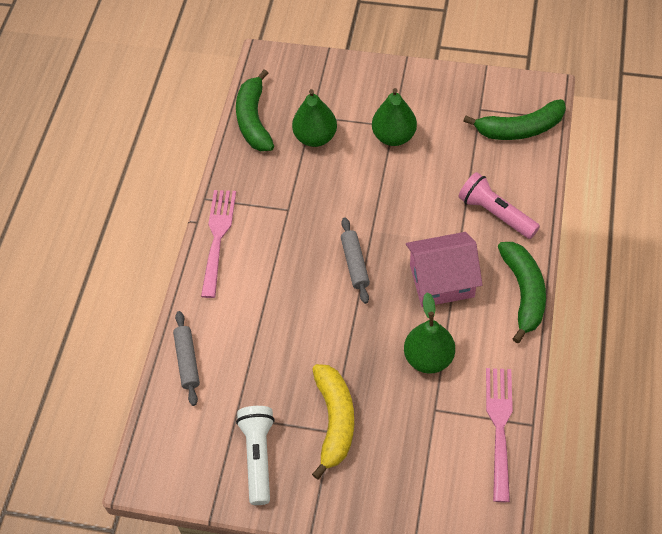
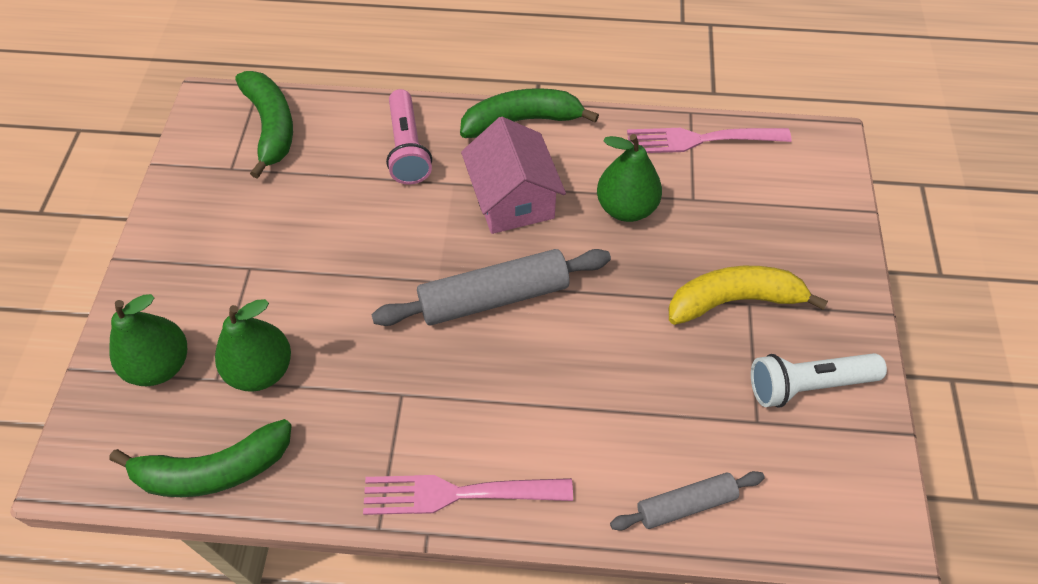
camera: 100 degrees left, 0 degrees up
(355, 264) = (494, 297): grey rolling pin -> grey rolling pin, size x1.70
(394, 136) = (270, 265): green pear -> green pear (160, 365)
(496, 214) = (407, 148): pink flashlight -> pink flashlight turned 45 degrees counterclockwise

